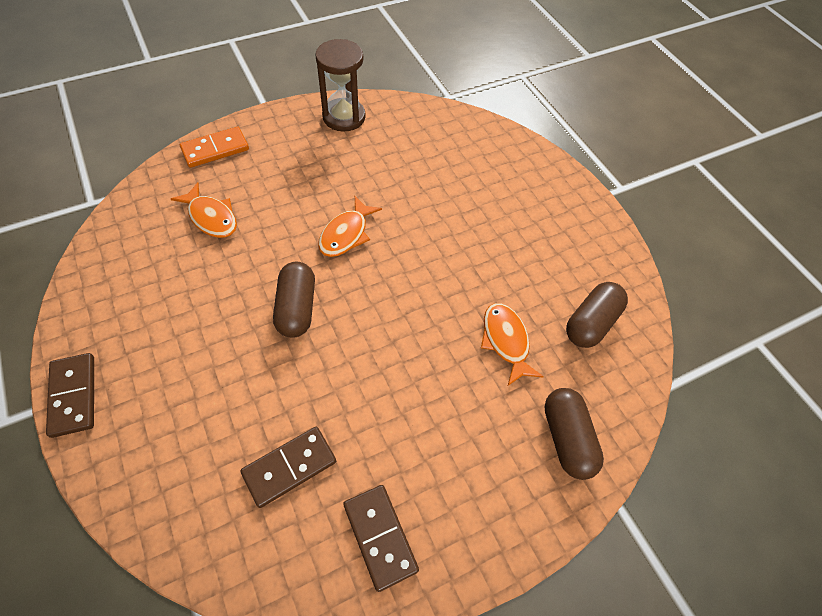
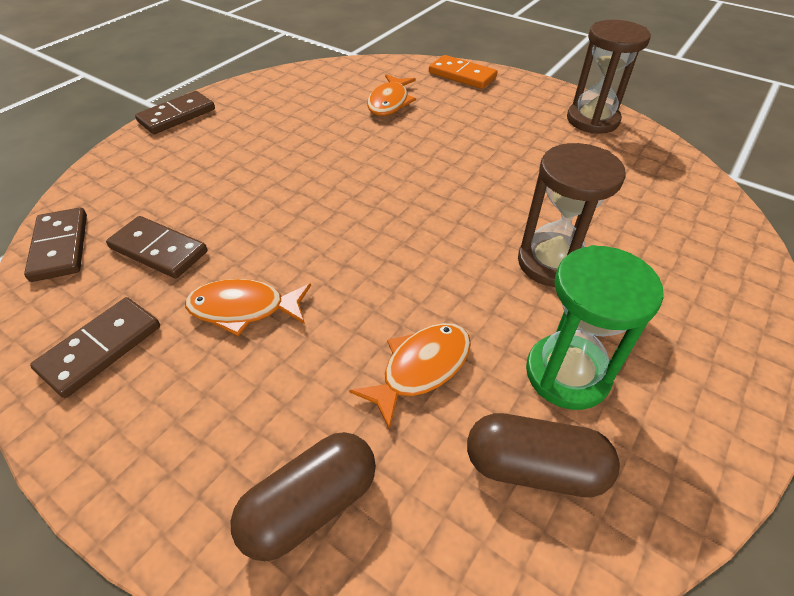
camera: 65 degrees right, 10 degrees down
(226, 554) = (60, 247): none -> brown domino
(297, 308) = (335, 184): brown capsule -> none
(346, 234) = (449, 179): orange fish -> orange fish (244, 309)
(464, 229) = (552, 262): none -> brown hourglass
(545, 274) = (567, 374): none -> green hourglass

